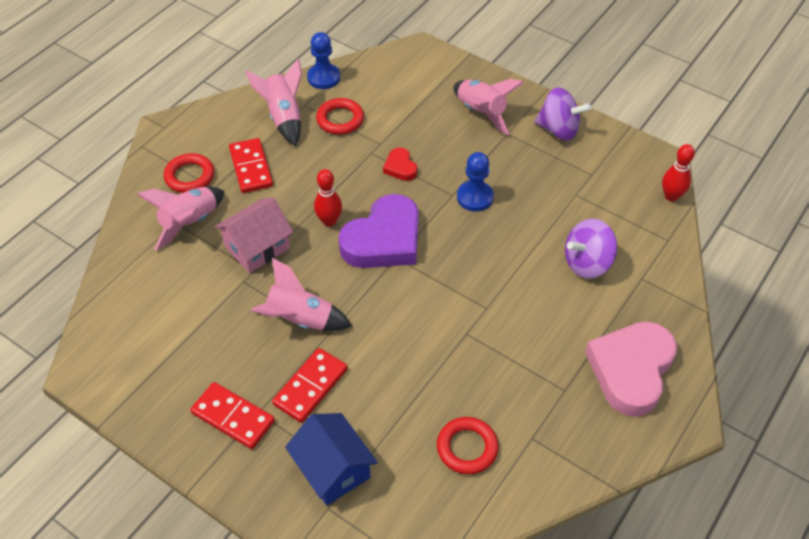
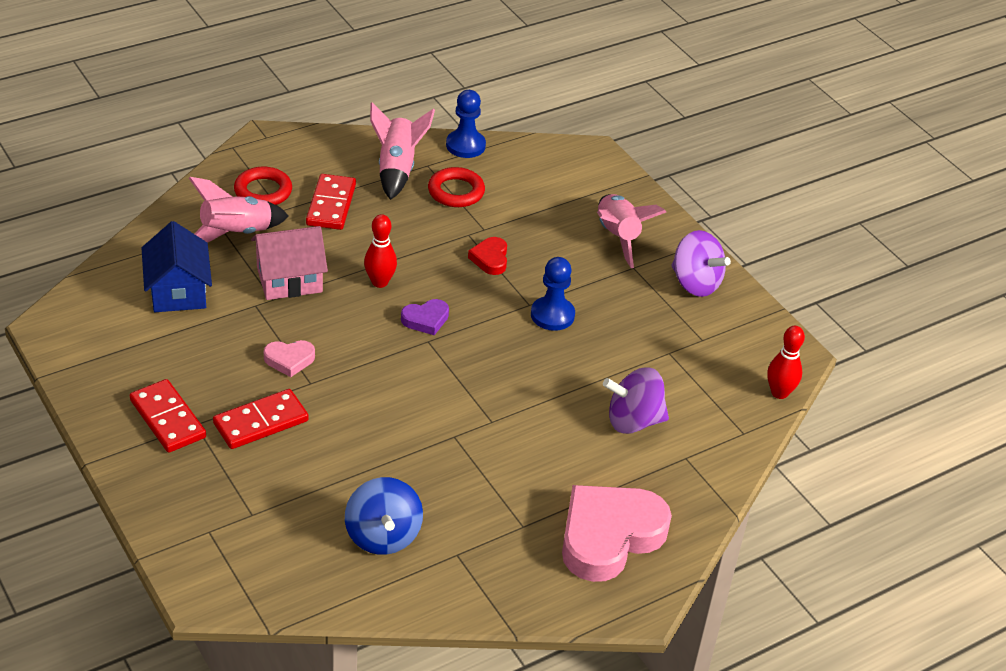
camera: 20 degrees right, 10 degrees down
(300, 320) = (289, 360): pink rocket -> pink heart
(333, 469) = (235, 501): blue house -> blue house (178, 291)
(384, 240) = (426, 319): purple heart -> purple heart, size x0.45
(467, 448) = (383, 536): red ring -> blue spinning top

